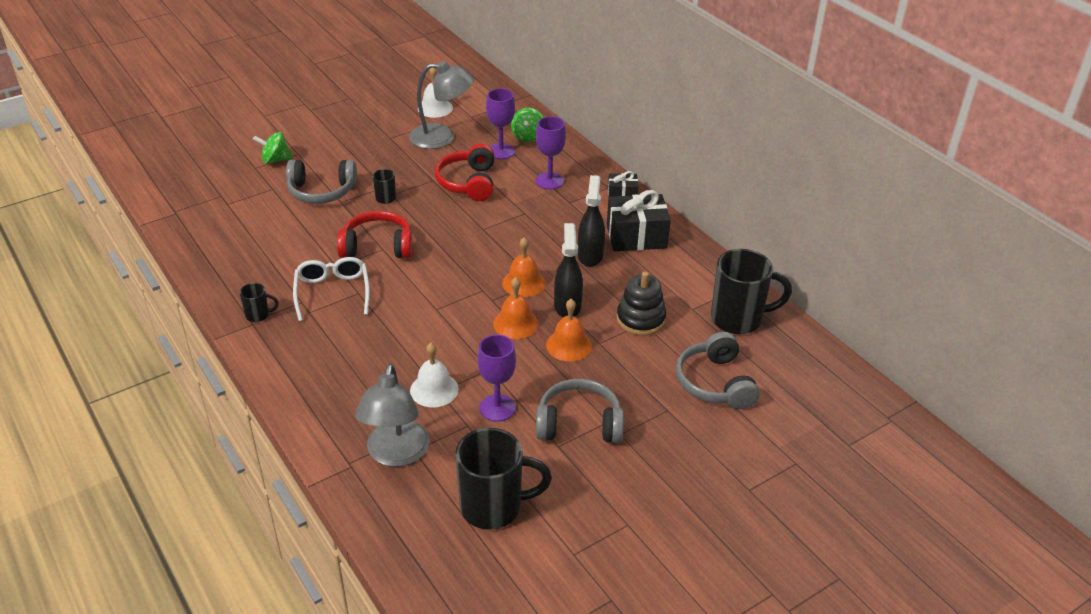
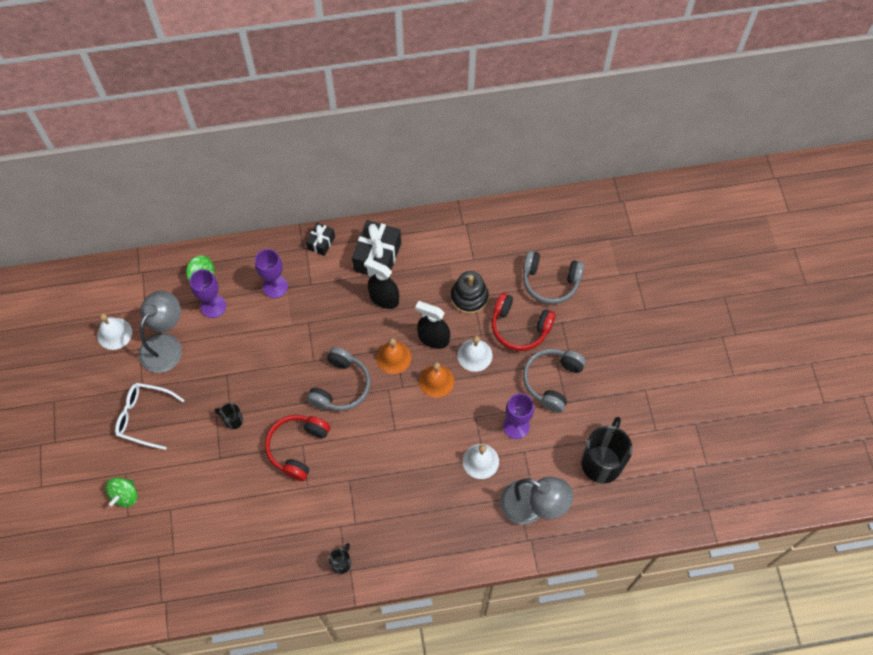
camera: 65 degrees left, 25 degrees up
(321, 191) = (196, 469): grey headphones -> grey headphones (341, 386)
(332, 292) = (340, 499): white glasses -> white glasses (144, 417)
(468, 183) = (245, 348): red headphones -> red headphones (519, 327)
(569, 345) = (474, 355): orange bell -> white bell
(738, 319) = (497, 236): black mug -> none

